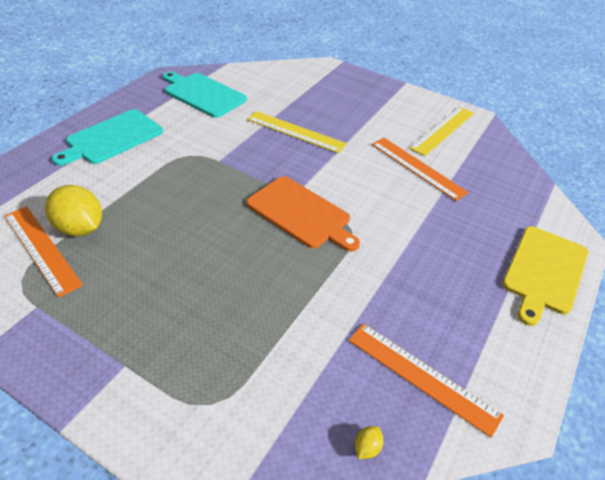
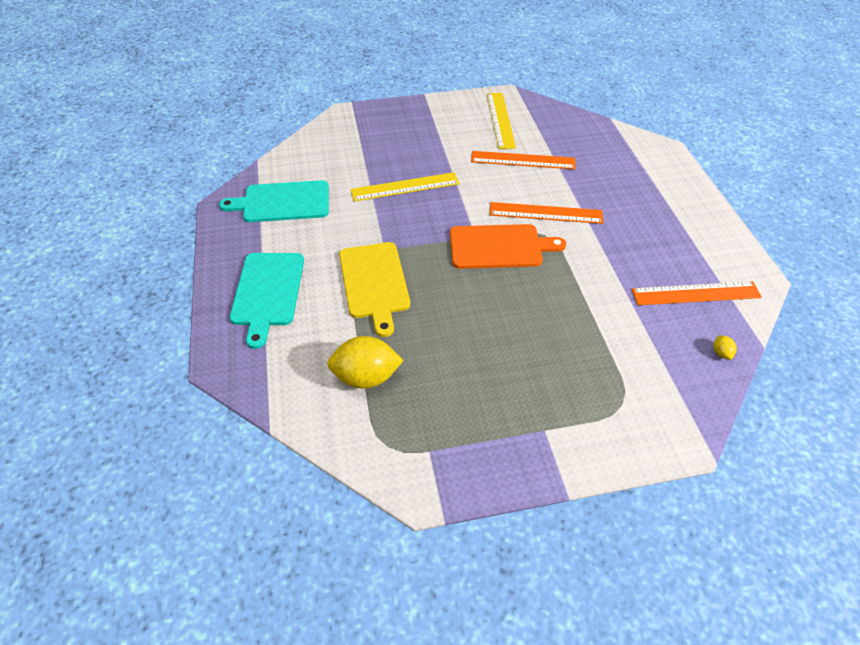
camera: 40 degrees left, 5 degrees up
(41, 249) = (363, 414): orange ruler -> orange ruler (545, 213)
(544, 272) = (673, 183): yellow cutting board -> yellow cutting board (374, 283)

